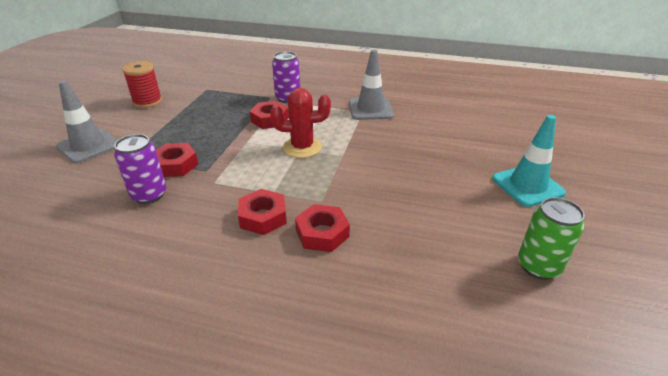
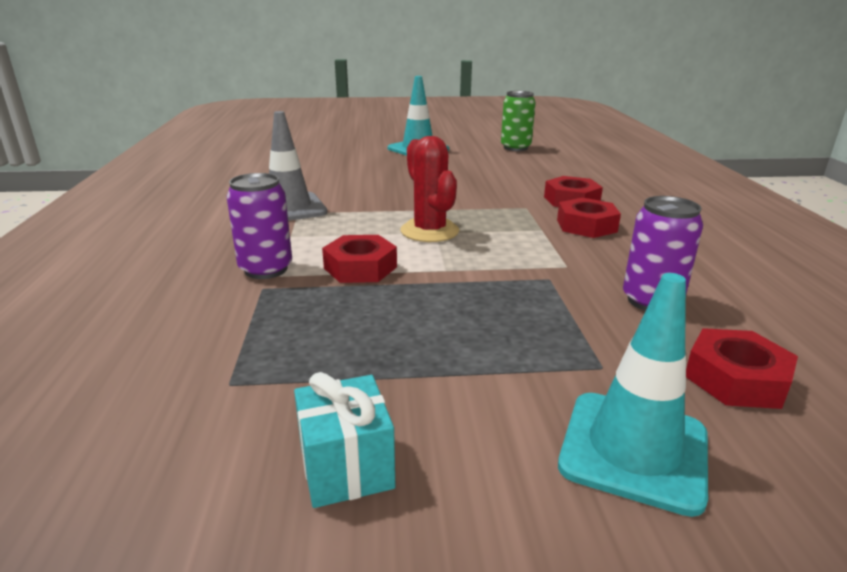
camera: 110 degrees left, 10 degrees down
(88, 146) = (633, 450): grey traffic cone -> turquoise traffic cone
(147, 102) = (346, 467): red spool -> turquoise gift
(175, 165) = (566, 306): red nut -> red nut (736, 379)

